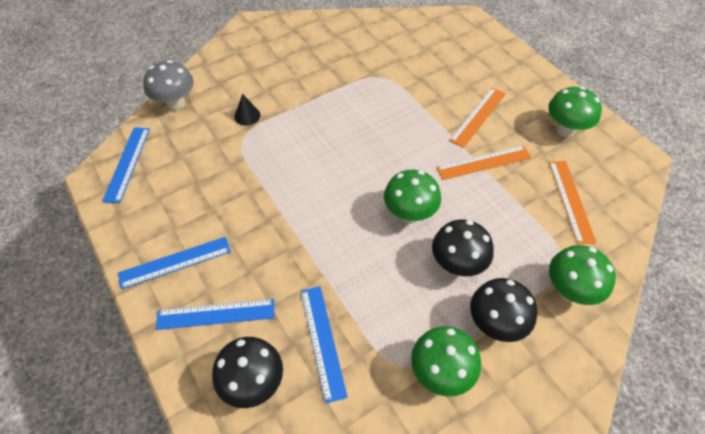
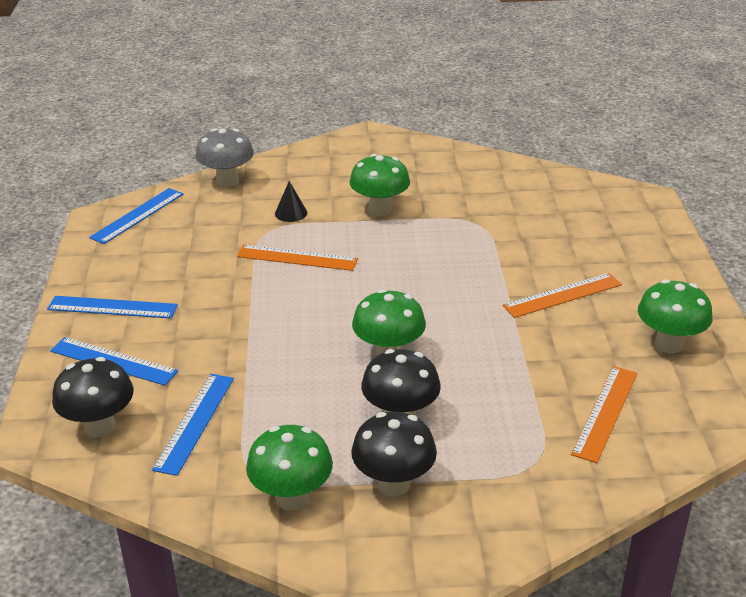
camera: 30 degrees right, 20 degrees down
(484, 162) = (526, 339): orange ruler -> orange ruler (297, 258)
(569, 291) = (515, 492): green mushroom -> green mushroom (380, 210)

